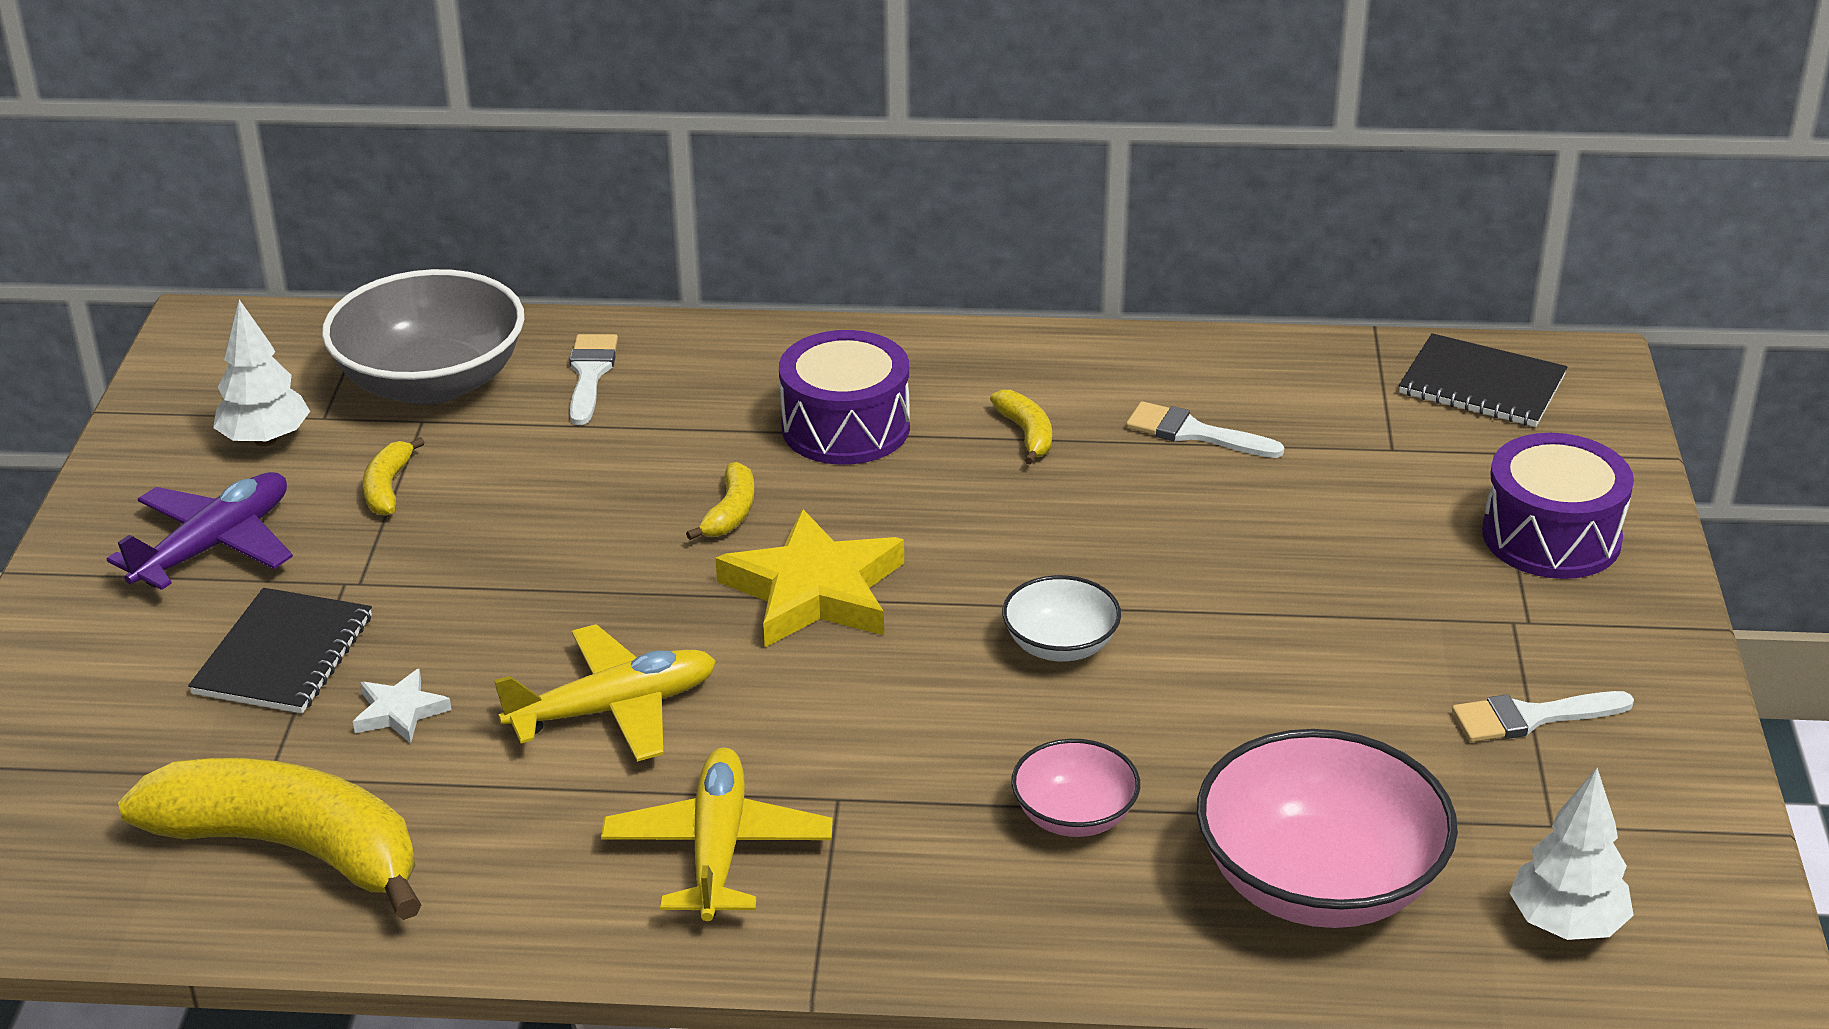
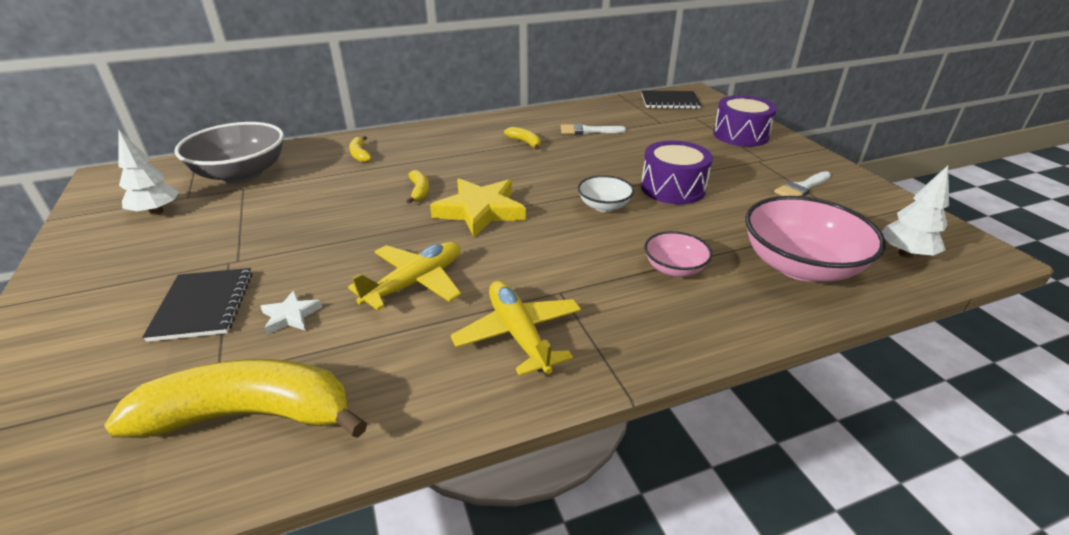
camera: 25 degrees left, 0 degrees up
(215, 545) = (140, 263): purple plane -> none
(388, 488) = (236, 217): yellow banana -> yellow banana (360, 155)
(590, 374) = (320, 158): white brush -> none
(845, 427) = (449, 154): purple drum -> purple drum (673, 188)

